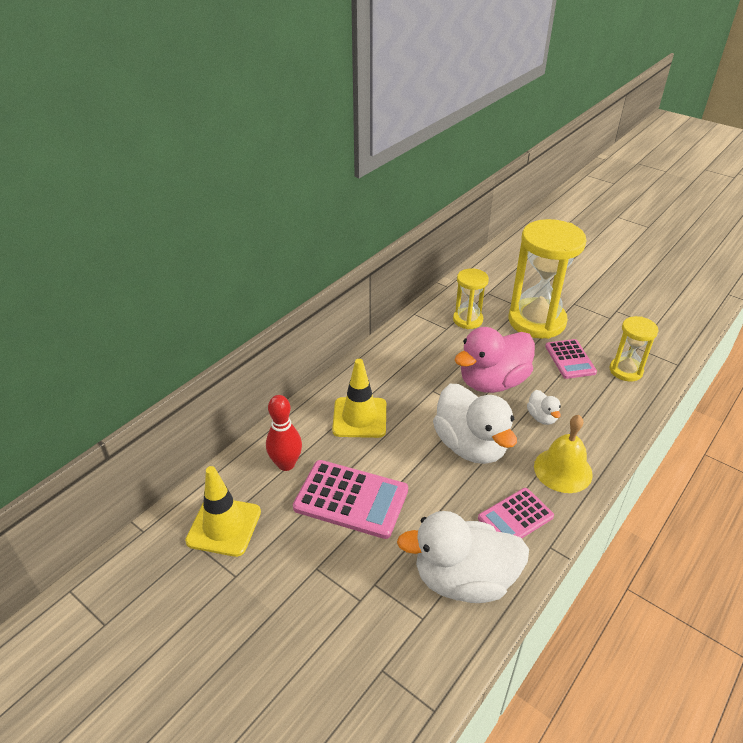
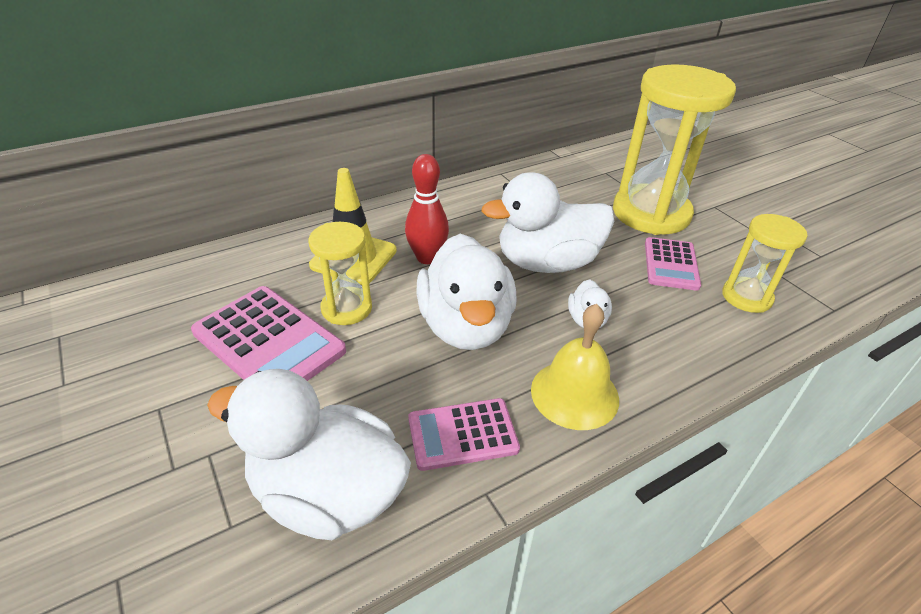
camera: 20 degrees right, 0 degrees up
(224, 526) = (104, 326): yellow traffic cone -> none
(286, 464) = (230, 282): red bowling pin -> red bowling pin (427, 258)
(467, 320) = (561, 193): yellow hourglass -> yellow hourglass (346, 308)
(492, 382) = (547, 263): pink duck -> white duck

